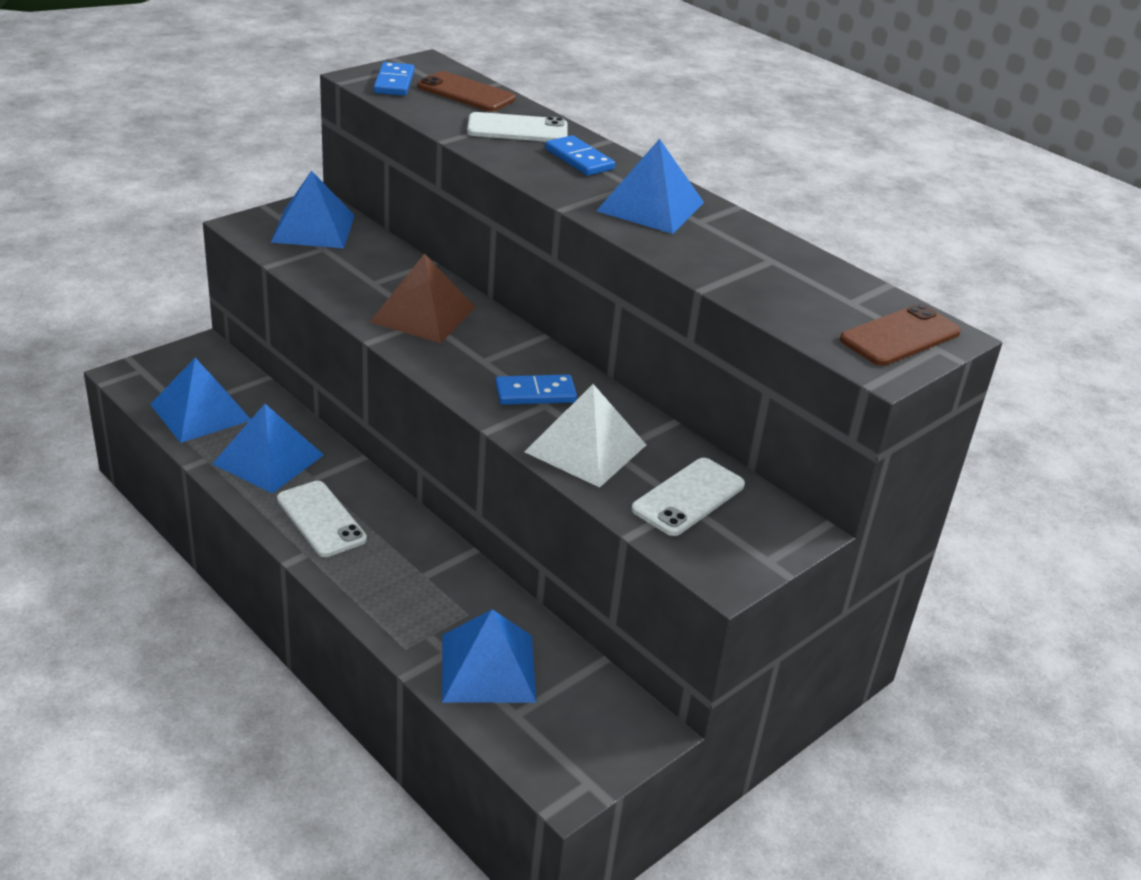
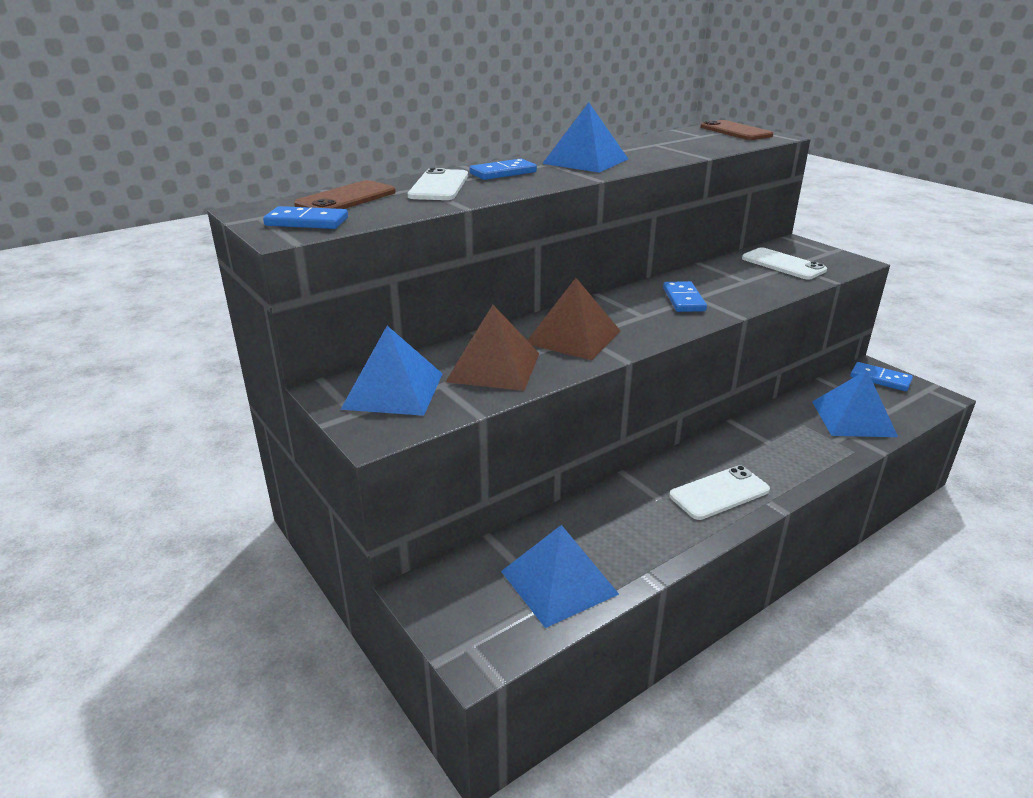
camera: 80 degrees left, 5 degrees down
(268, 459) = (637, 527): blue pyramid -> none
(355, 271) = (493, 367): none -> brown pyramid
(585, 448) = (746, 288): white pyramid -> none
(614, 731) = (880, 379): none -> blue domino

